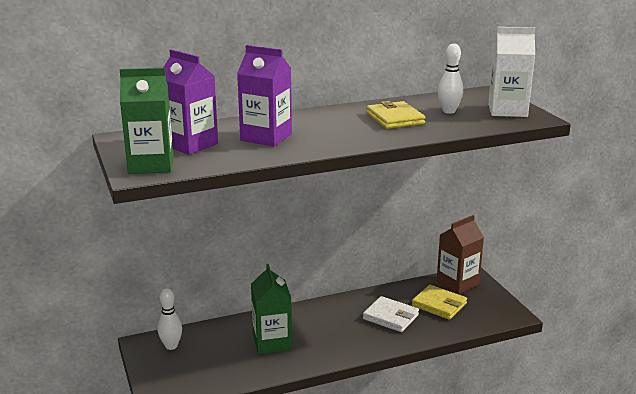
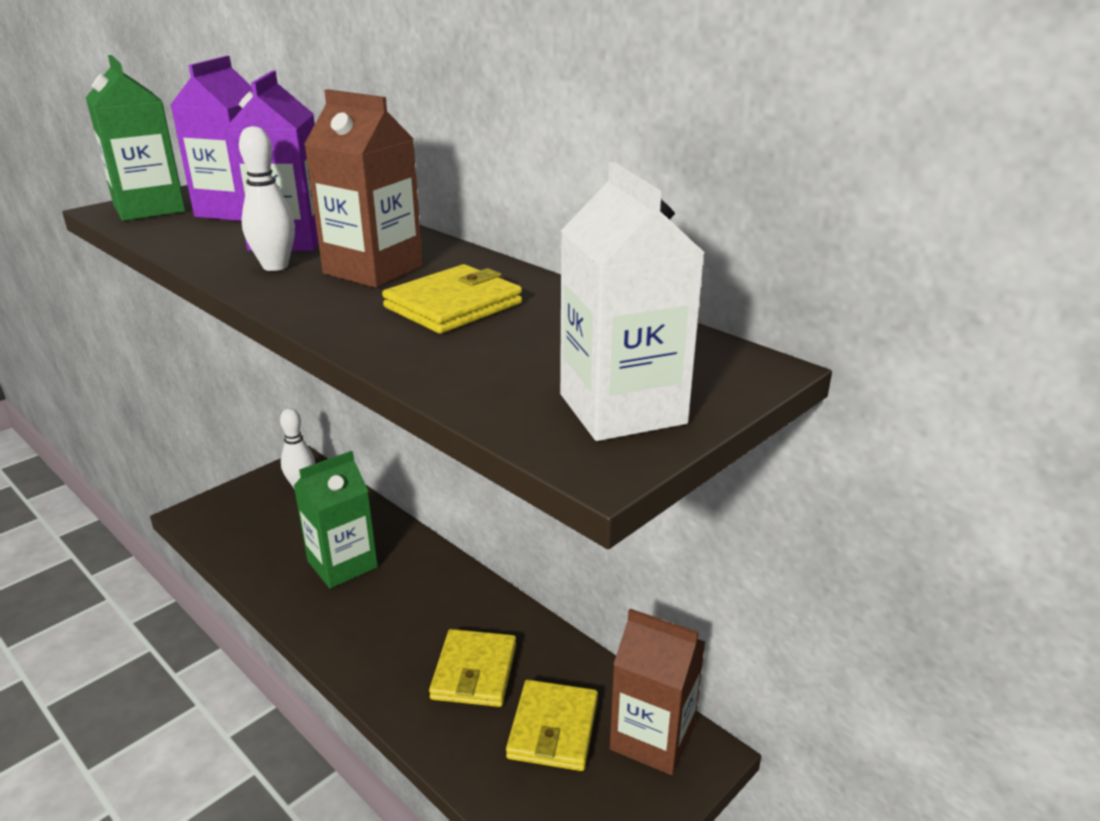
camera: 65 degrees right, 5 degrees up
(334, 126) = (373, 270): none -> brown carton
(390, 317) = (474, 671): white wallet -> yellow wallet
(449, 111) = (548, 345): white bowling pin -> white bowling pin (275, 266)

